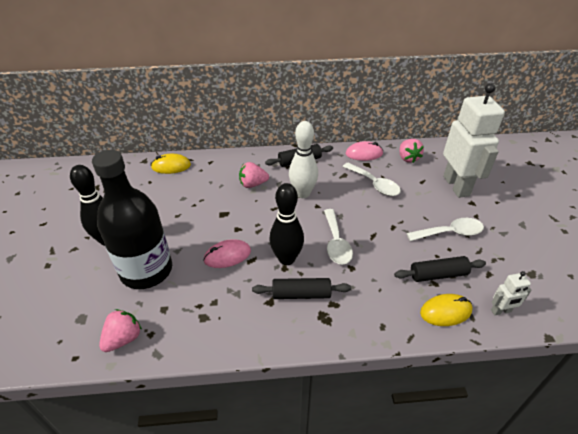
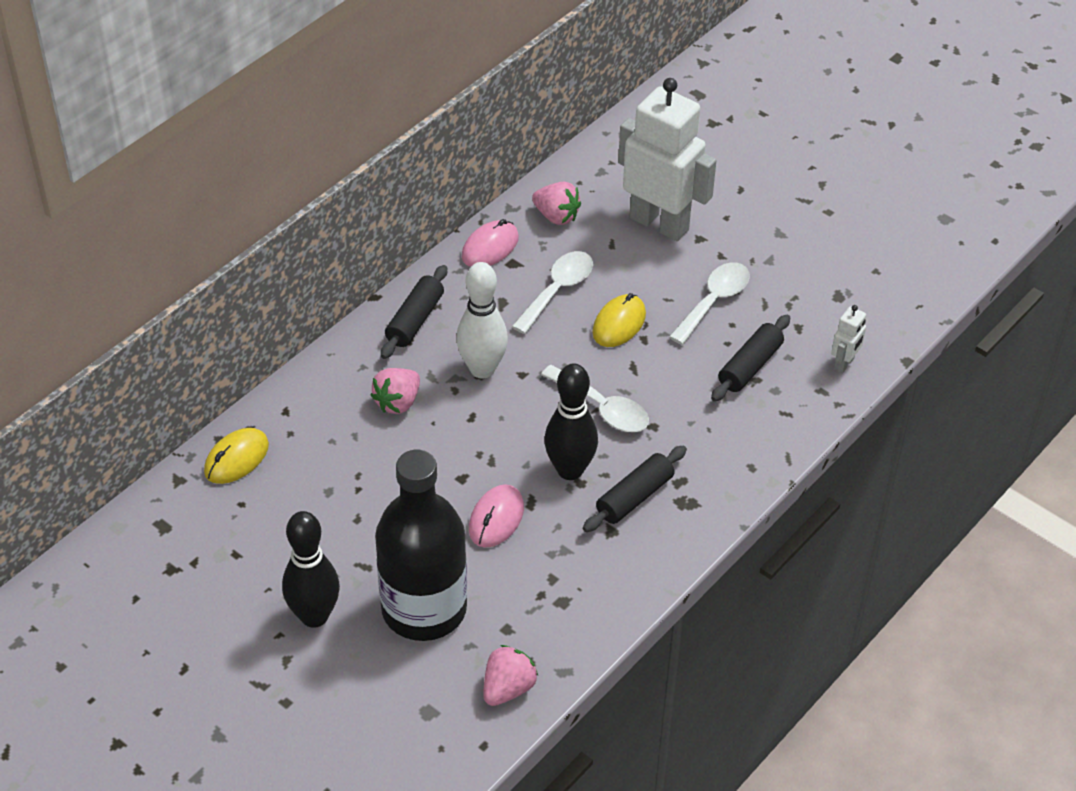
camera: 45 degrees left, 5 degrees up
(123, 339) = (508, 688): pink strawberry -> pink strawberry turned 45 degrees clockwise
(374, 184) = (558, 290): white spoon -> white spoon turned 60 degrees counterclockwise
(445, 311) = (795, 404): yellow mouse -> yellow mouse (619, 324)

